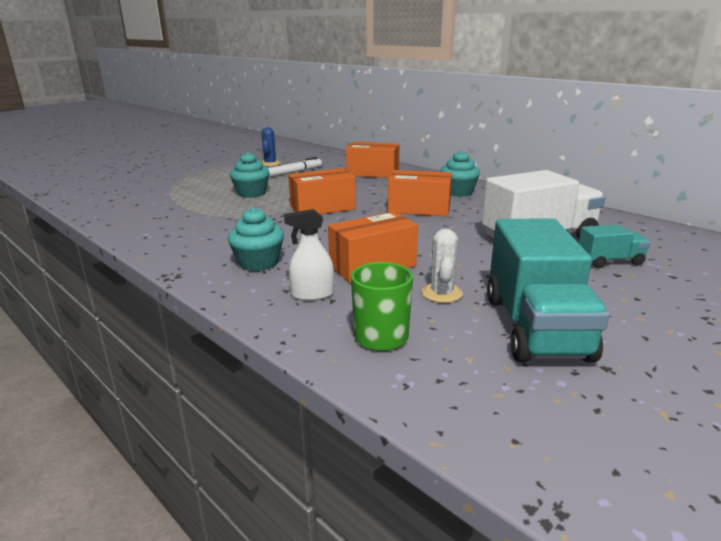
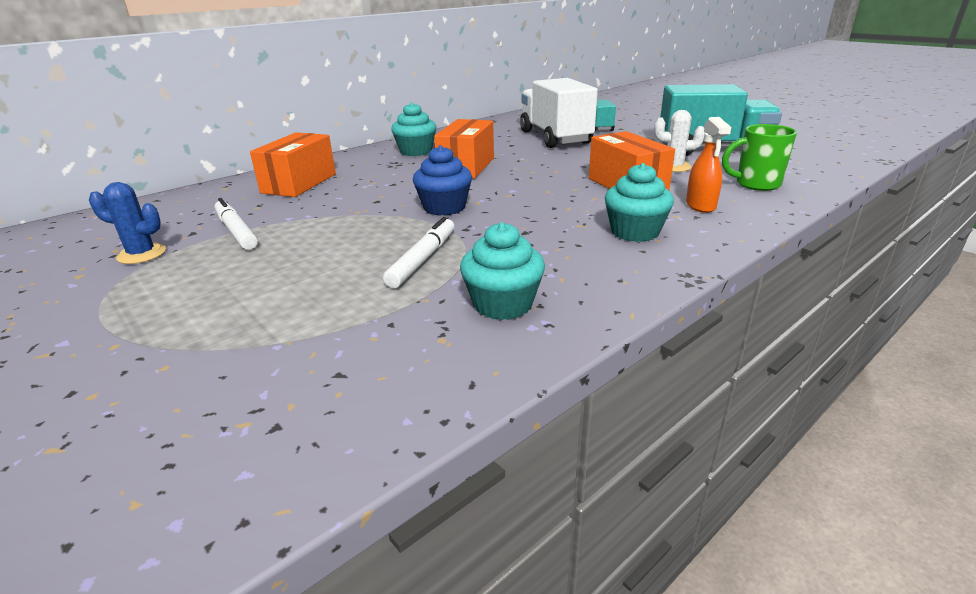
camera: 85 degrees left, 5 degrees up
(239, 208) = (423, 259): none -> white marker
(251, 193) = (343, 256): turquoise cupcake -> turquoise cupcake (503, 304)
(312, 294) = (700, 206): white spray bottle -> orange spray bottle
(322, 208) = (444, 207): orange box -> blue cupcake

